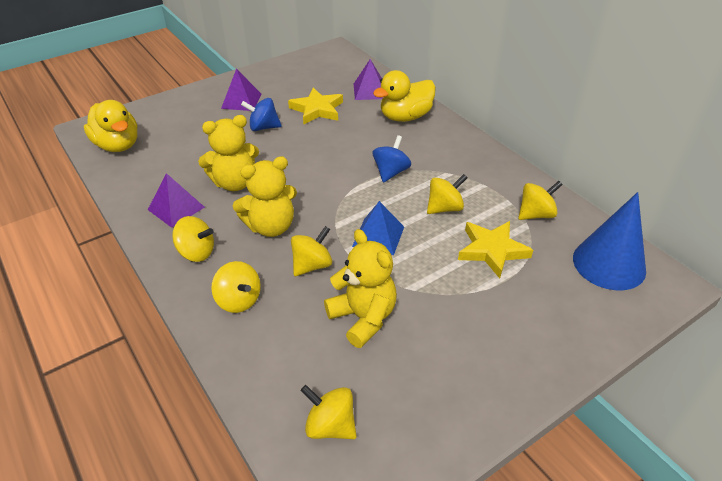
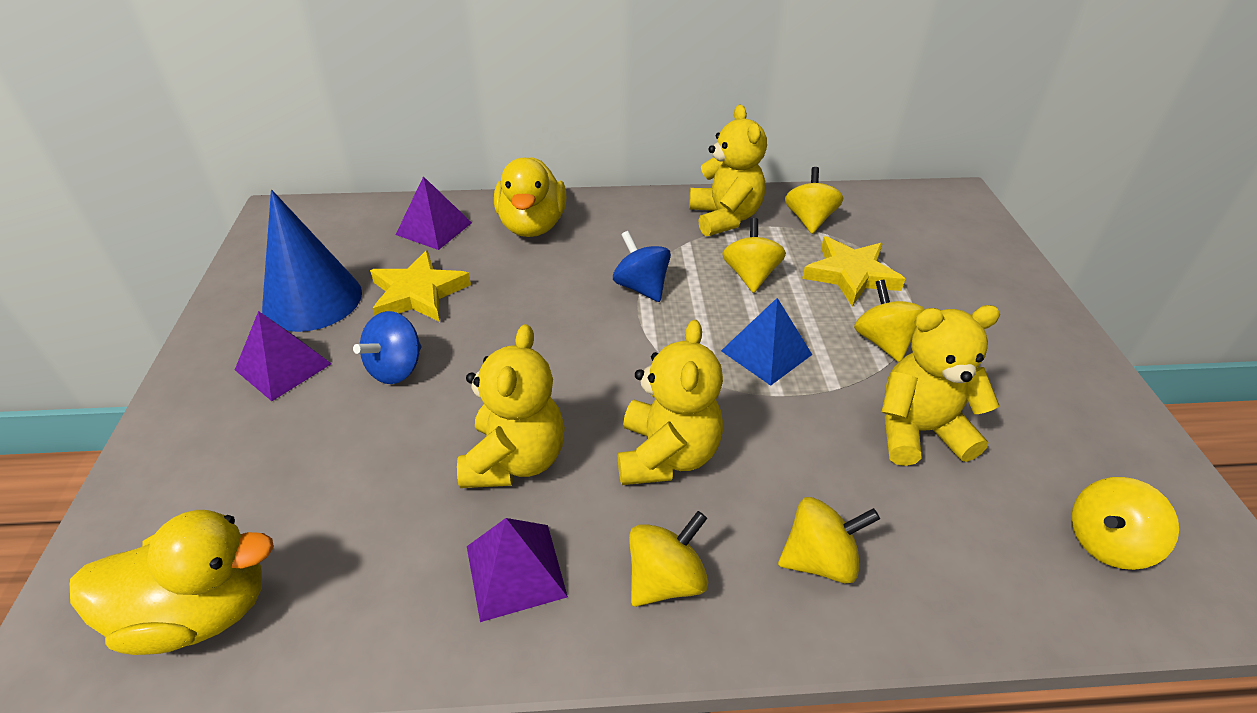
camera: 60 degrees left, 0 degrees up
(312, 265) = (786, 441): yellow spinning top -> yellow spinning top (882, 341)
(494, 179) = (724, 218): none -> yellow teddy bear
(609, 264) = (915, 214): blue cone -> blue cone (312, 300)

